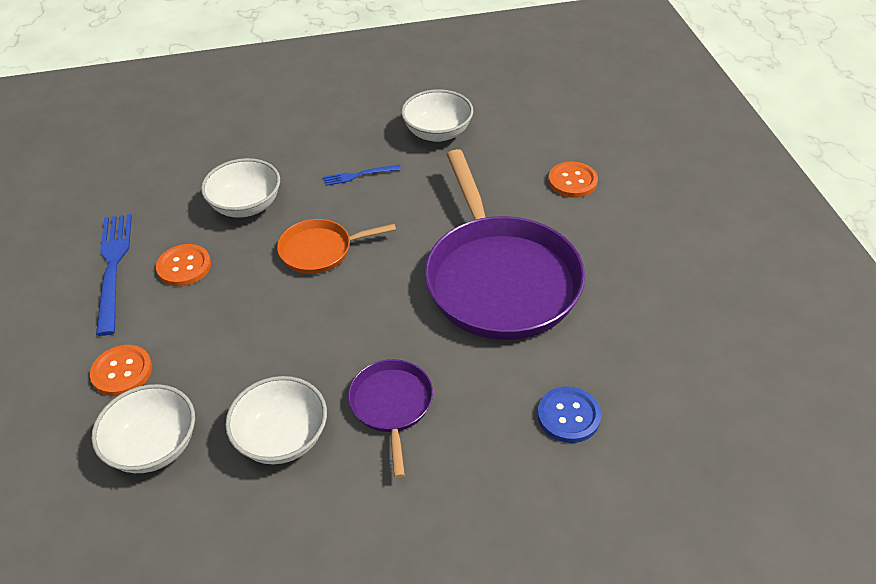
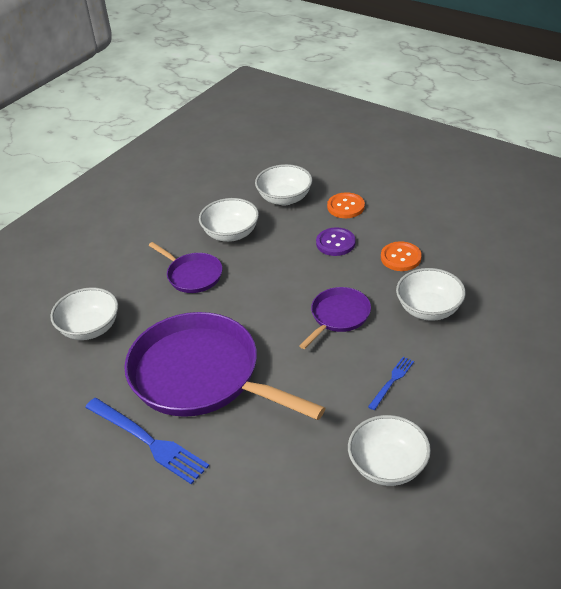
camera: 140 degrees right, 5 degrees down
(113, 267) = (436, 233): blue fork -> blue fork (148, 441)
(206, 330) = (335, 243): none -> purple button
(320, 250) = (338, 316): orange pan -> purple pan
(568, 416) = (90, 328): blue button -> white bowl
(572, 181) = (221, 497): orange button -> none

